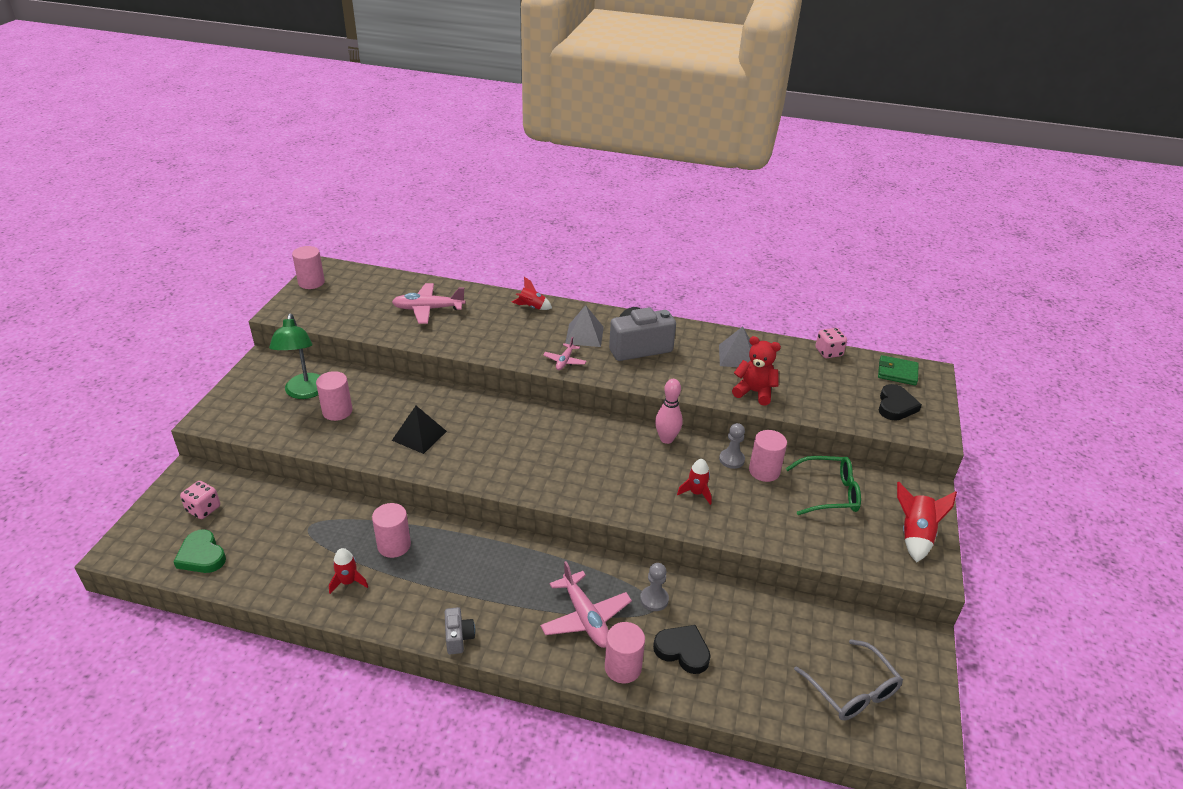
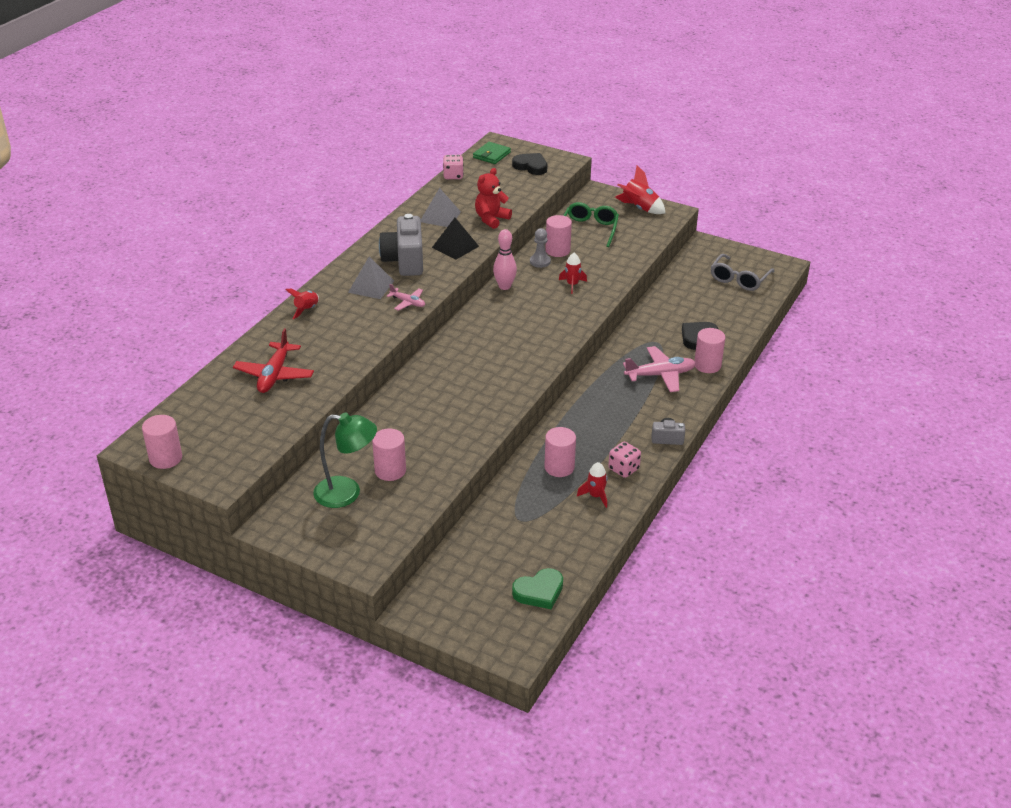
camera: 75 degrees left, 0 degrees up
(203, 509) = (473, 595): pink dice -> pink dice (623, 469)
(419, 435) = (450, 419): black pyramid -> black pyramid (455, 246)
(428, 309) = (274, 375): pink plane -> red plane
(654, 599) = (649, 341): grey pawn -> none
(852, 690) = (739, 279): grey glasses -> grey glasses turned 135 degrees clockwise

